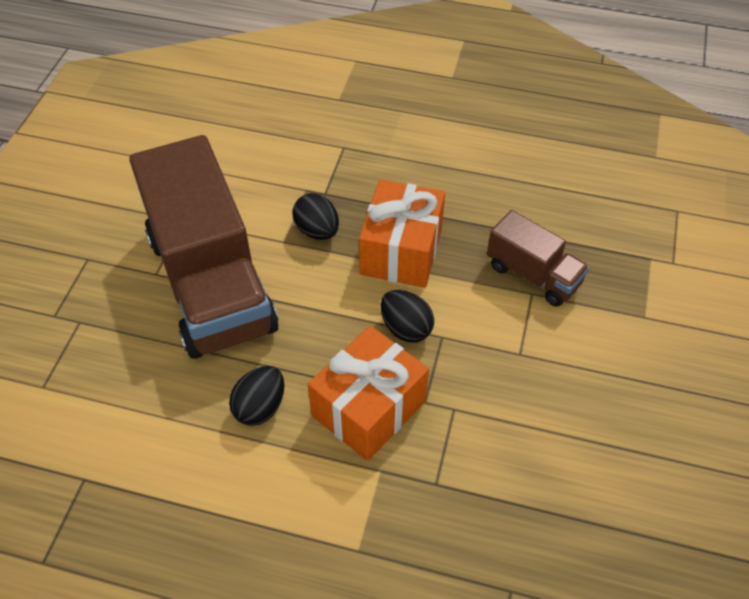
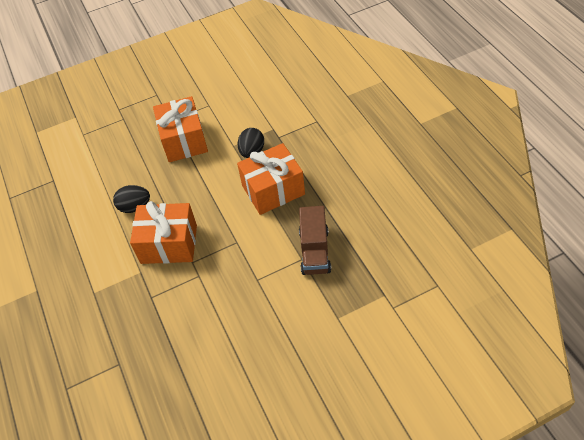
camera: 55 degrees right, 0 degrees up
(211, 283) = (184, 140): brown truck -> orange gift
(406, 328) = (227, 225): black egg -> none

